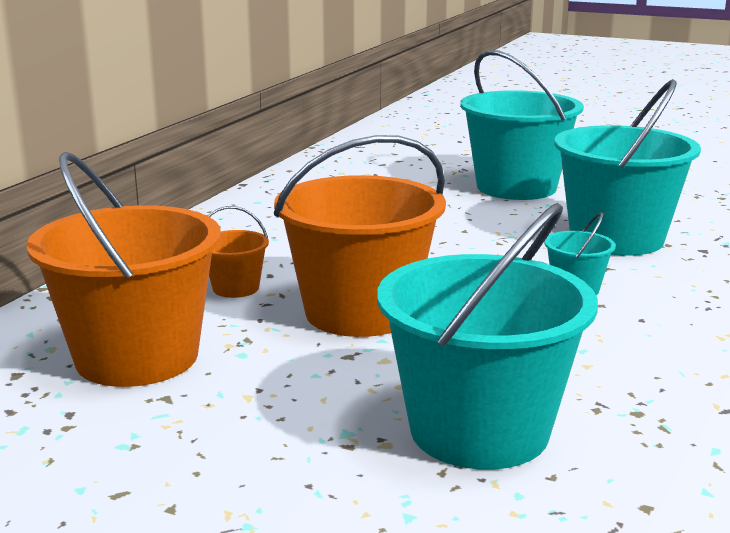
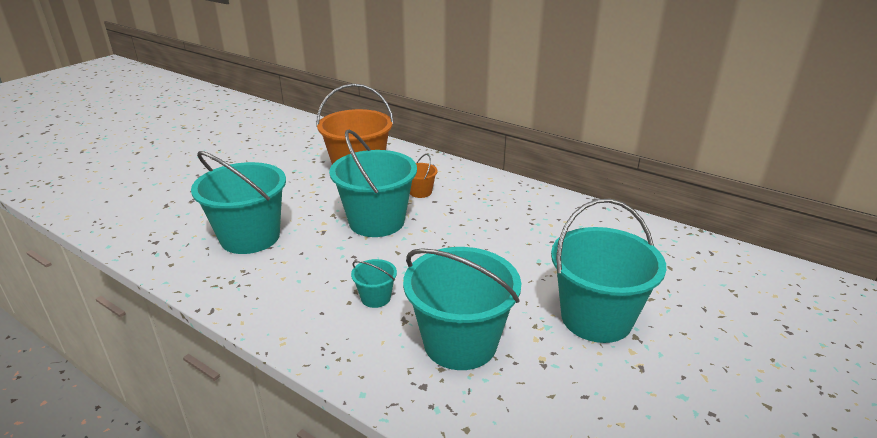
camera: 100 degrees right, 10 degrees up
(360, 312) = (377, 221): orange bucket -> turquoise bucket

